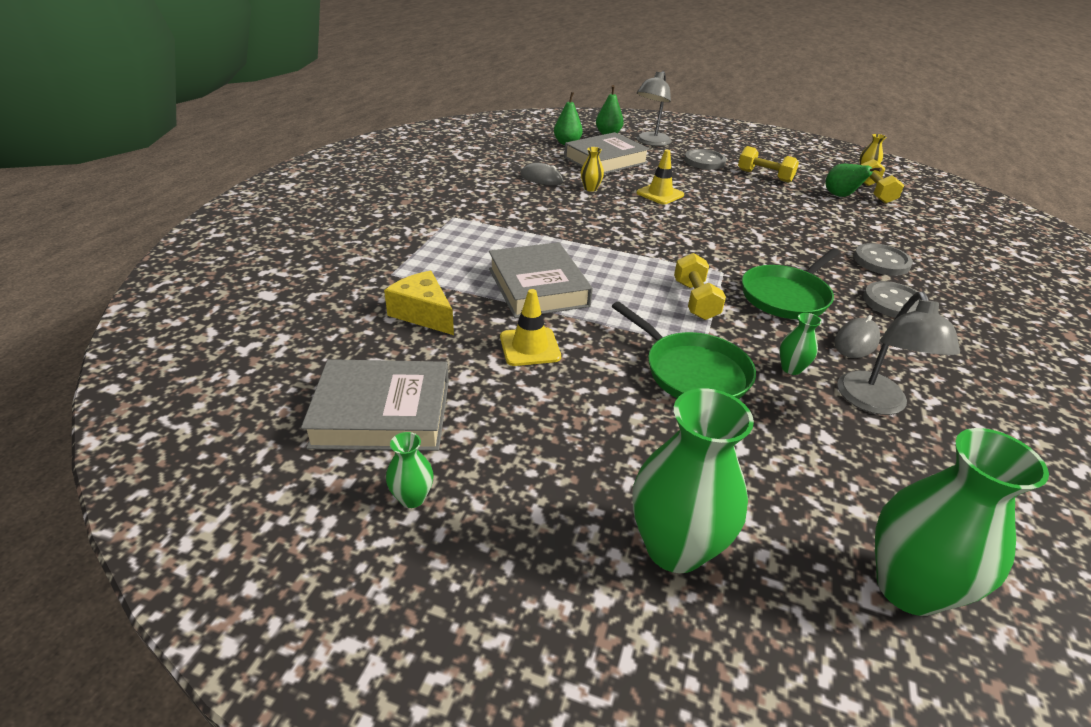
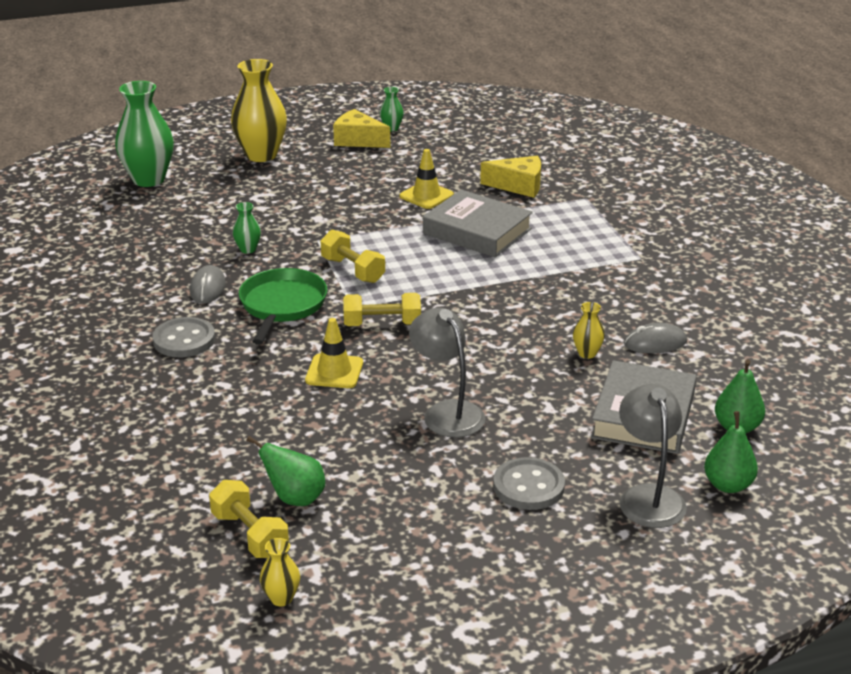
camera: 145 degrees right, 5 degrees down
(382, 413) = (454, 143): grey book -> none
(493, 496) = (358, 140): none -> yellow cheese
(660, 194) = (509, 383): yellow traffic cone -> yellow traffic cone (334, 372)
(675, 548) = (261, 155): green vase -> yellow vase
(692, 372) = (312, 222): green pan -> none
(764, 176) = (422, 494): yellow dumbbell -> yellow dumbbell (382, 324)
(875, 403) = (182, 249): grey lamp -> grey lamp (447, 412)
(881, 261) = (207, 389): grey button -> none

